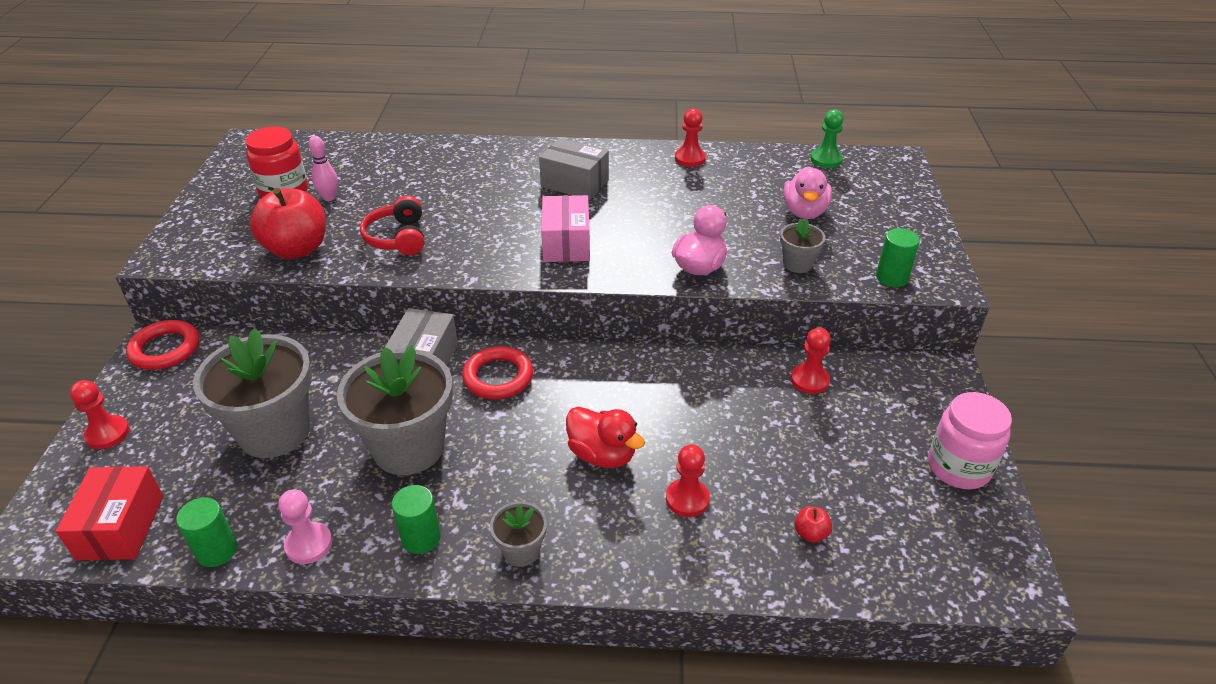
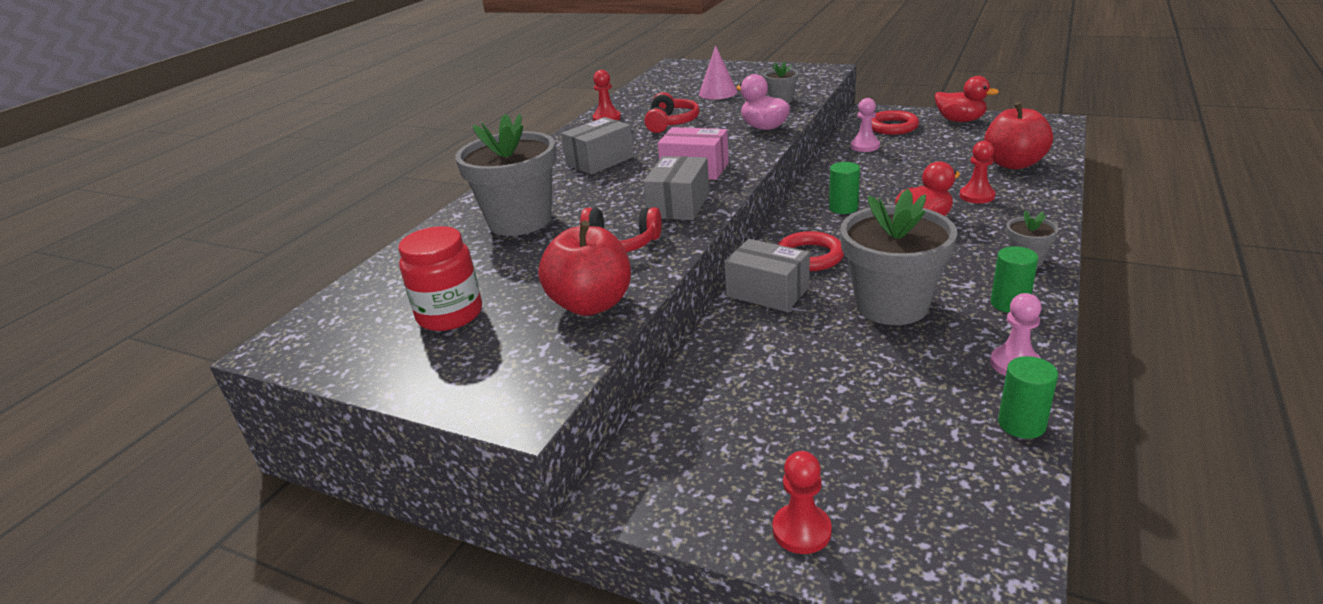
camera: 65 degrees left, 10 degrees down
(121, 527) = (980, 504): red box -> none
(165, 349) = (642, 482): red ring -> red ring (892, 127)
(274, 431) = (843, 386): grey flower pot -> grey flower pot (520, 221)
(329, 197) = (496, 283): pink bowling pin -> none
(480, 252) = (678, 205): none -> grey box
(691, 201) = (671, 123): none -> red headphones
(804, 212) = (718, 93): pink duck -> pink cone
(809, 380) = (865, 146): red pawn -> pink pawn
(810, 533) = (1013, 164): red apple -> red apple, size x2.49
(826, 160) = (655, 81): green pawn -> none
(892, 277) = (813, 80): green cylinder -> green cylinder (843, 208)
(958, 467) = (960, 120): pink jar -> red duck

